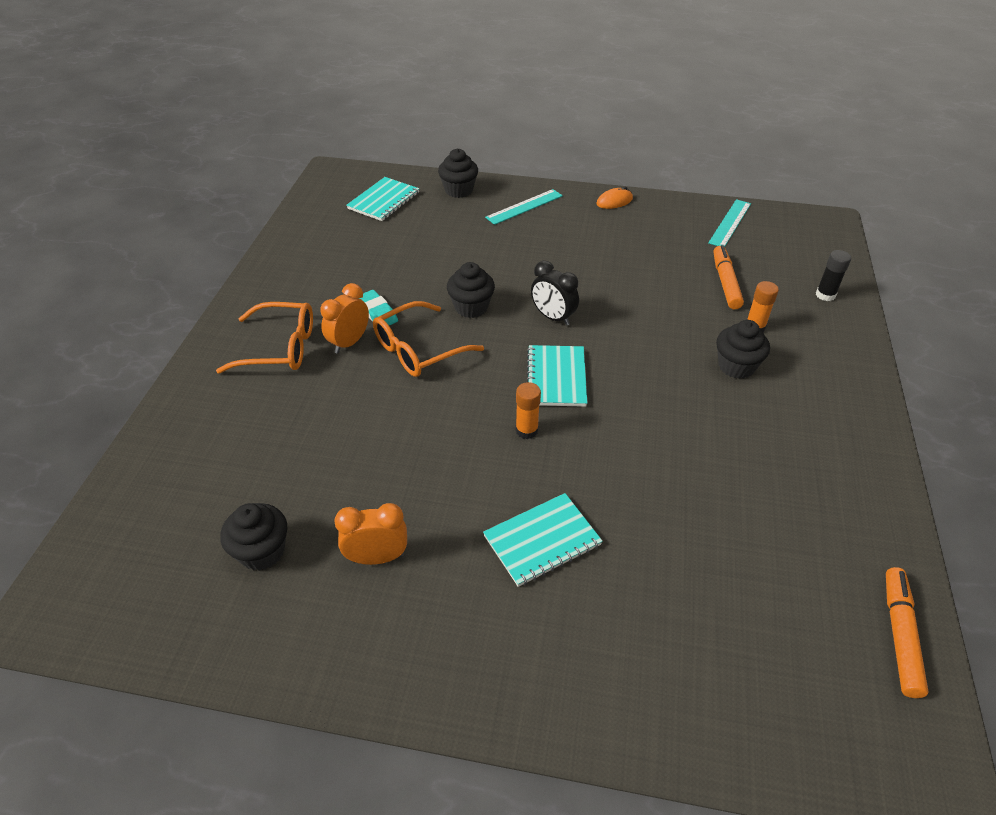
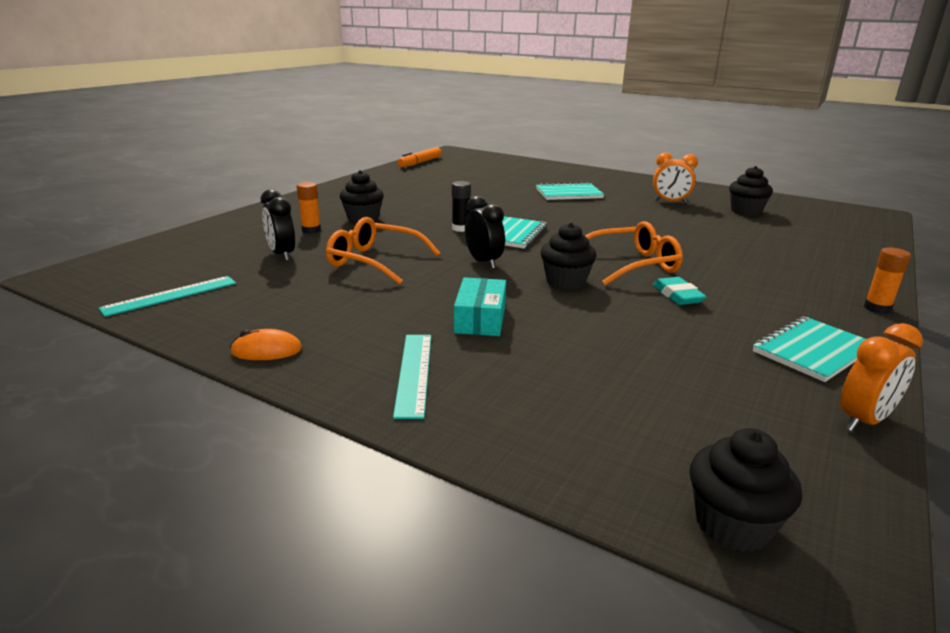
camera: 160 degrees left, 20 degrees down
(280, 348) = (786, 288): orange glasses -> orange glasses (374, 261)
(349, 342) = (707, 280): orange clock -> orange clock (864, 420)
(384, 201) = (675, 443): turquoise notebook -> turquoise notebook (813, 351)
(459, 190) = (511, 431): black cupcake -> black cupcake (732, 524)
(514, 252) = (480, 319): none -> turquoise box
(524, 207) = (414, 373): turquoise ruler -> turquoise ruler turned 75 degrees counterclockwise
(526, 430) = (554, 220): orange glue stick -> orange glue stick (877, 308)
(725, 282) = (282, 255): orange marker -> black clock
(825, 295) = (213, 235): black glue stick -> black glue stick (461, 228)

